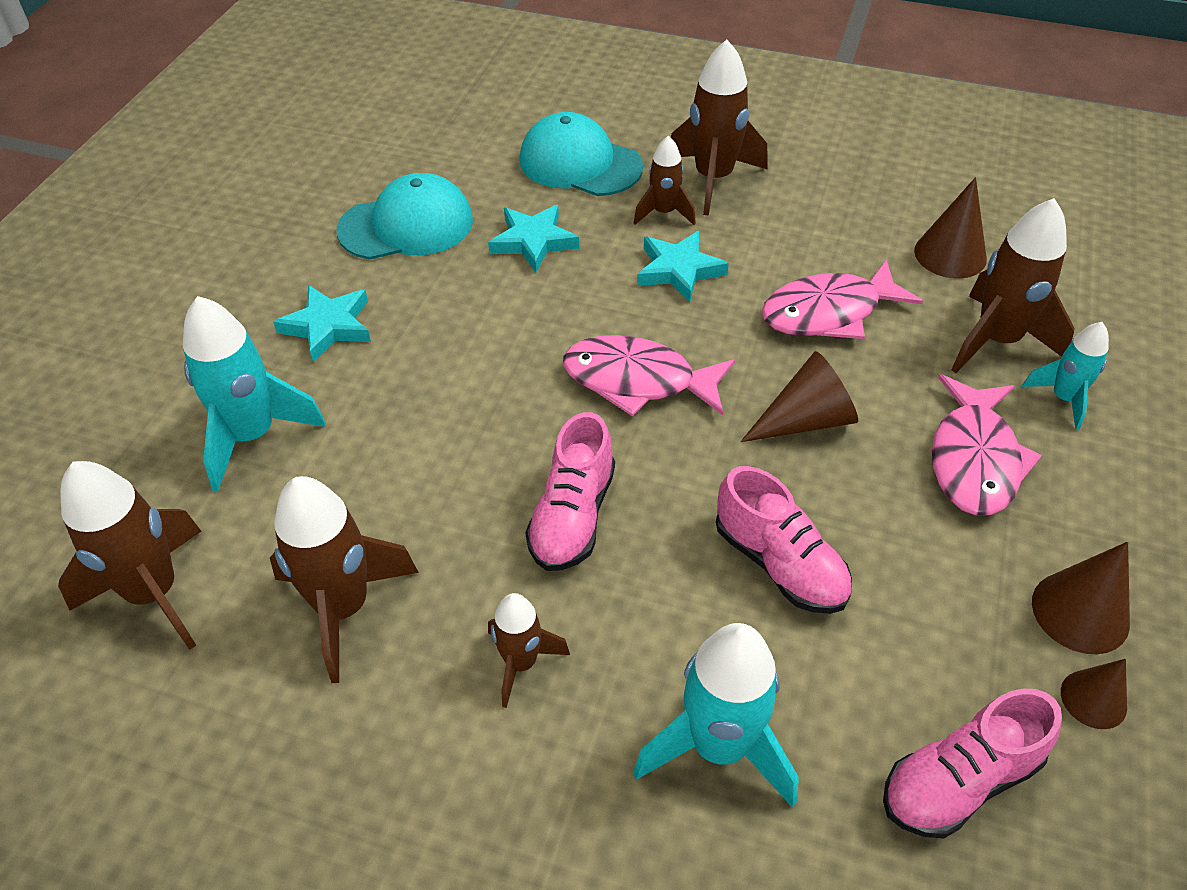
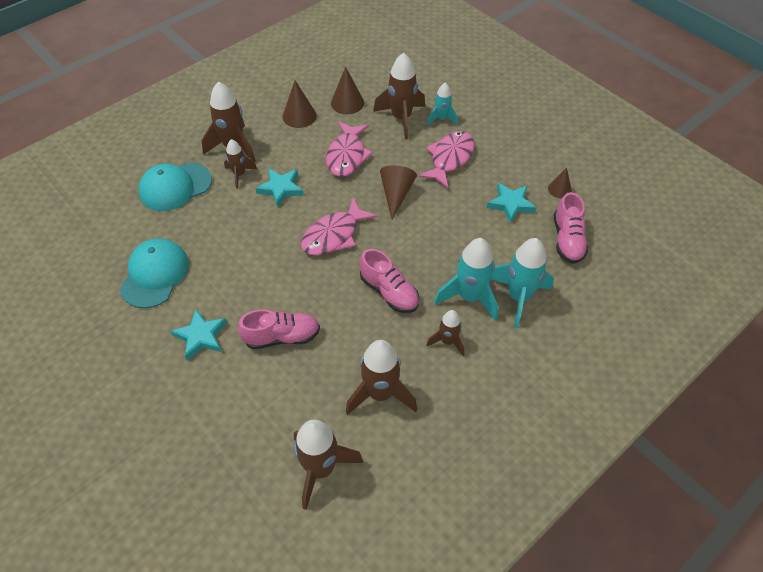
camera: 60 degrees left, 5 degrees up
(252, 436) = (251, 395): turquoise rocket -> turquoise rocket (469, 297)
(533, 242) = (214, 230): turquoise star -> turquoise star (511, 204)
(779, 564) = (456, 239): pink shoe -> pink shoe (282, 337)
(974, 459) = (450, 159): pink fish -> pink fish turned 105 degrees counterclockwise
(1080, 612) = (528, 172): brown cone -> brown cone (299, 116)

